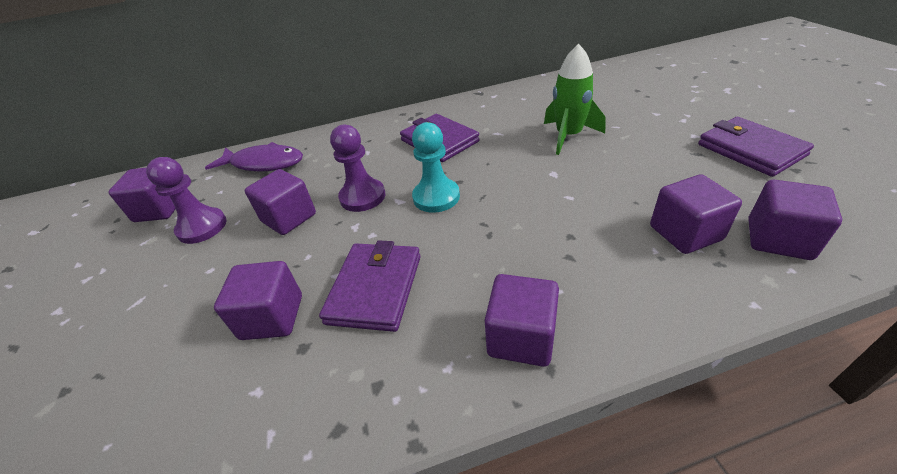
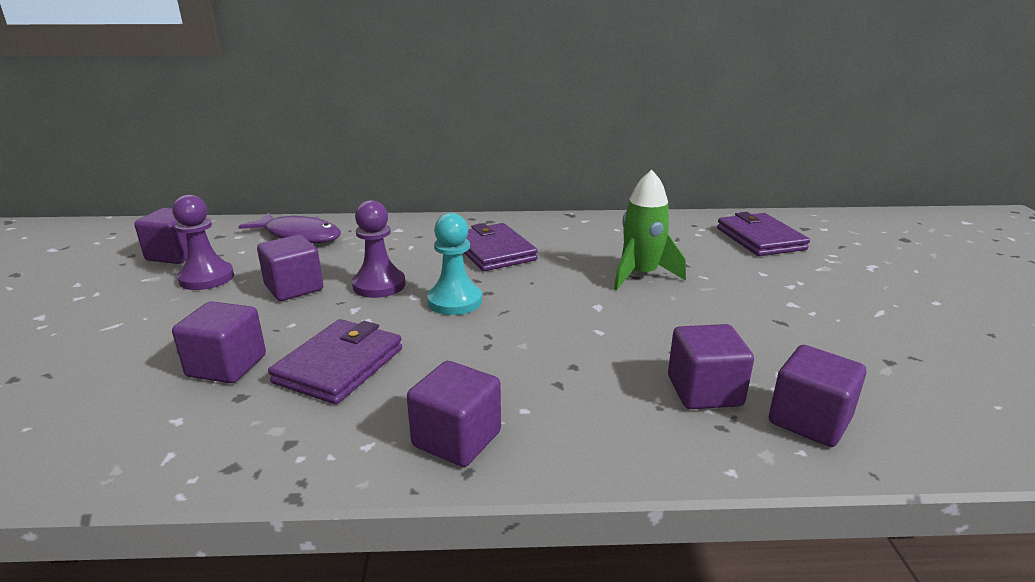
camera: 10 degrees right, 15 degrees down
(750, 150) = (848, 331): purple wallet -> purple wallet (760, 239)

